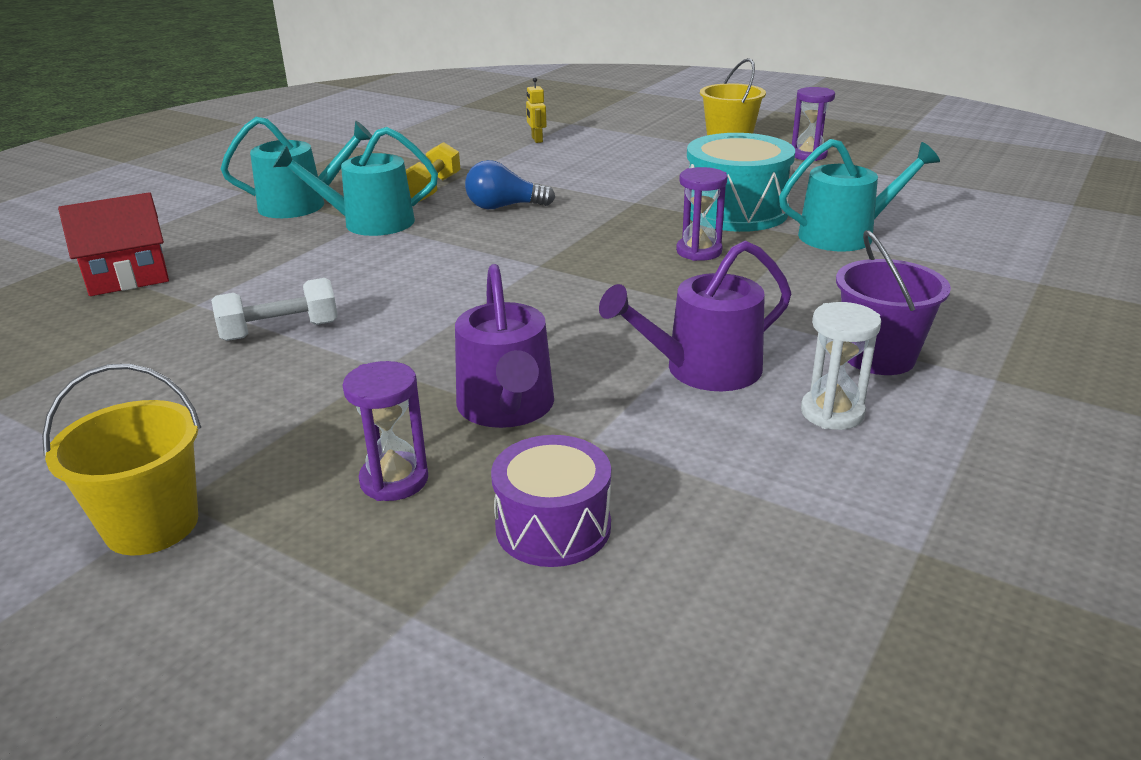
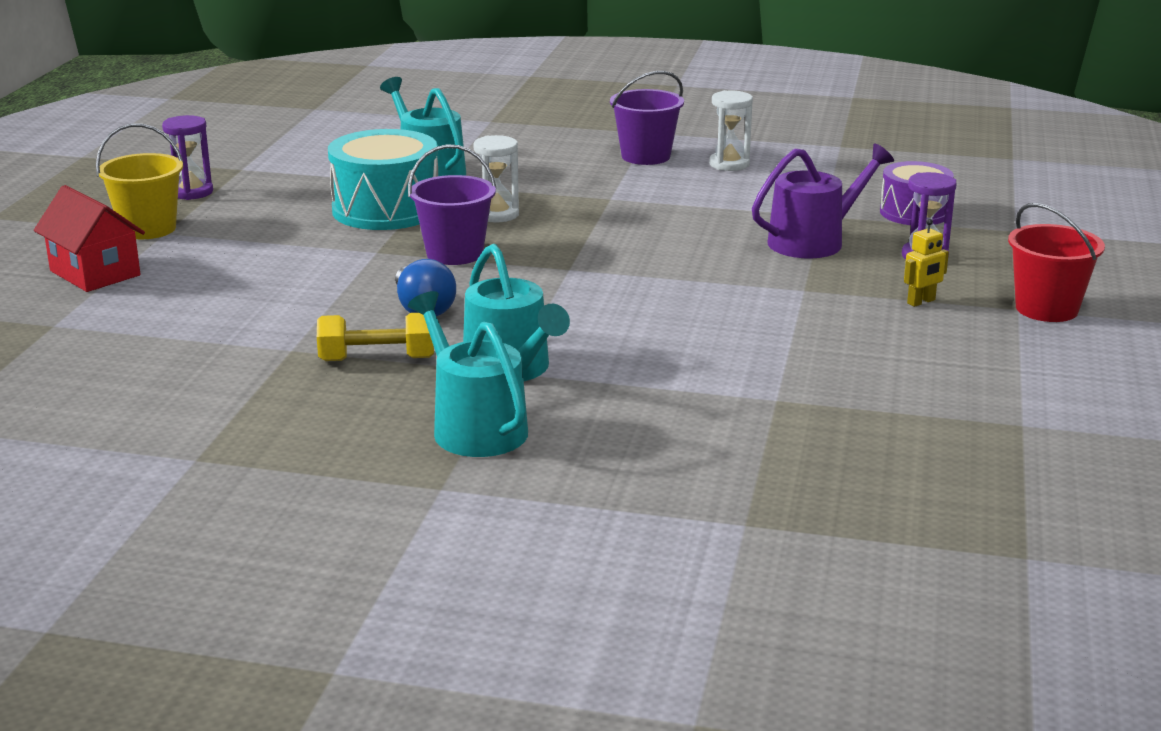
camera: 110 degrees left, 5 degrees down
(128, 277) = (755, 461): red house -> red house (95, 273)
(152, 525) = (1046, 309): yellow bucket -> red bucket
(280, 331) = (788, 343): white dumbbell -> none
(536, 140) = (144, 334): yellow robot -> yellow robot (921, 302)
(609, 226) = (454, 254): none -> purple bucket
(699, 251) = (497, 215): purple hourglass -> white hourglass
(703, 370) = (707, 197): purple watering can -> none

